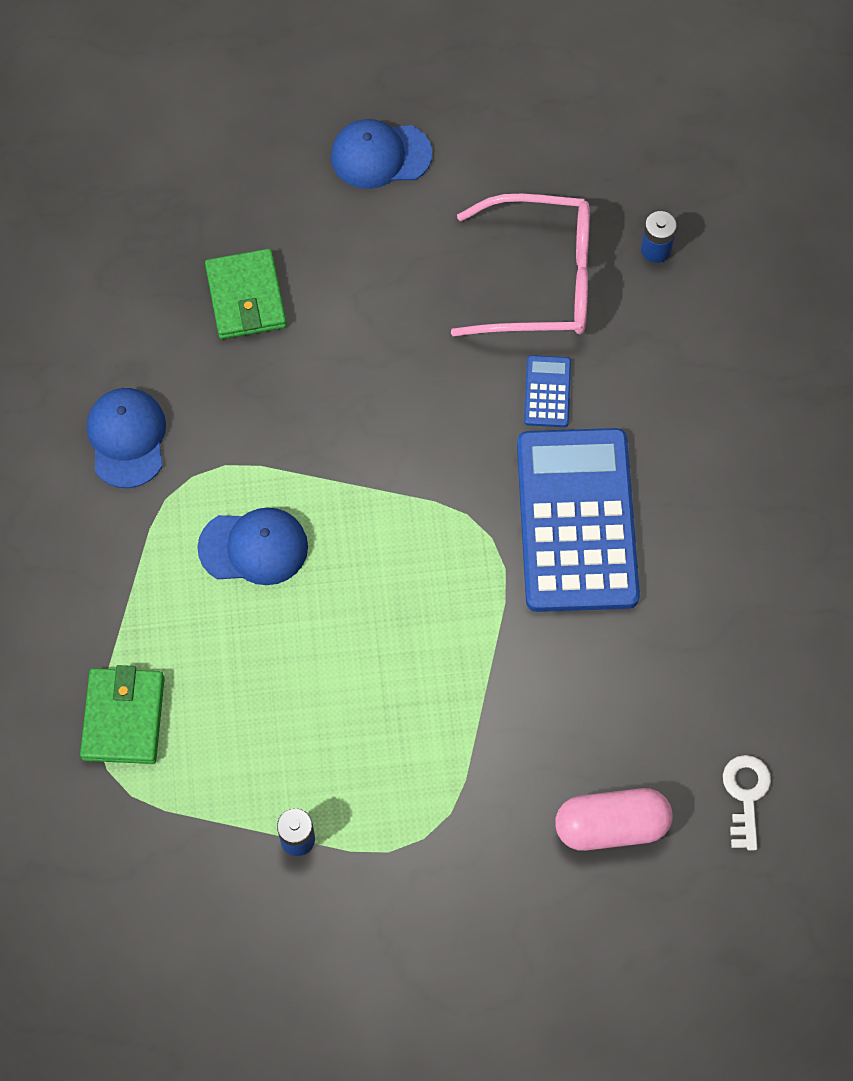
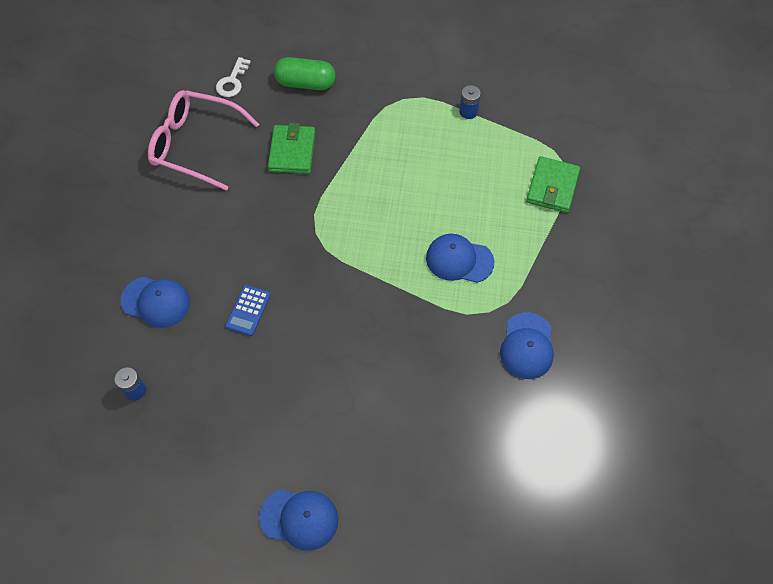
camera: 165 degrees left, 5 degrees down
(246, 297) = (427, 426): green wallet -> green wallet (292, 151)
(540, 280) = (222, 388): pink glasses -> pink glasses (195, 145)
(576, 520) = (262, 230): blue calculator -> none
(611, 826) = (305, 83): pink capsule -> green capsule
(686, 372) = (156, 302): none -> blue cap

